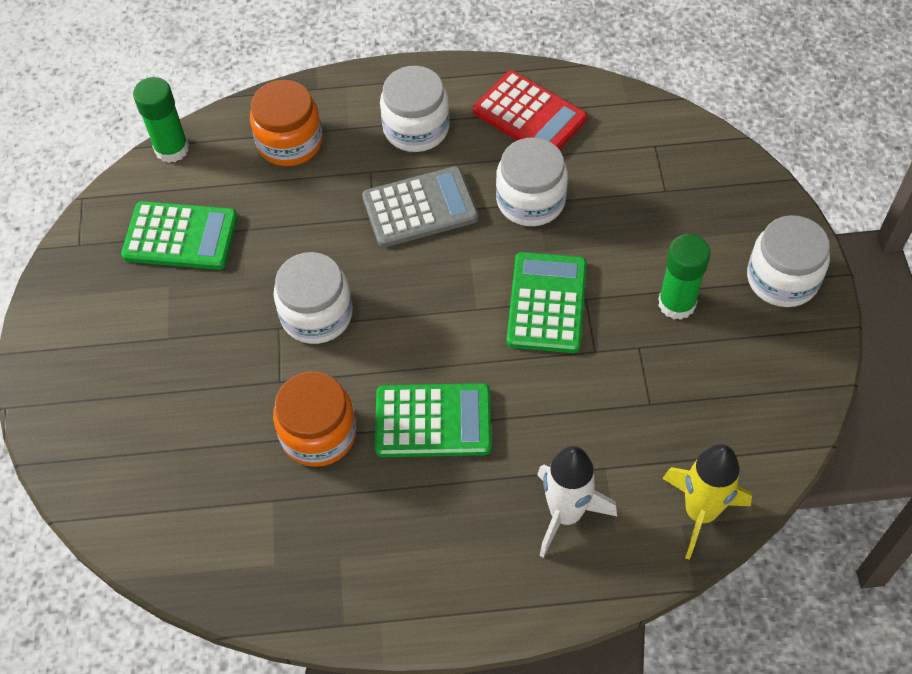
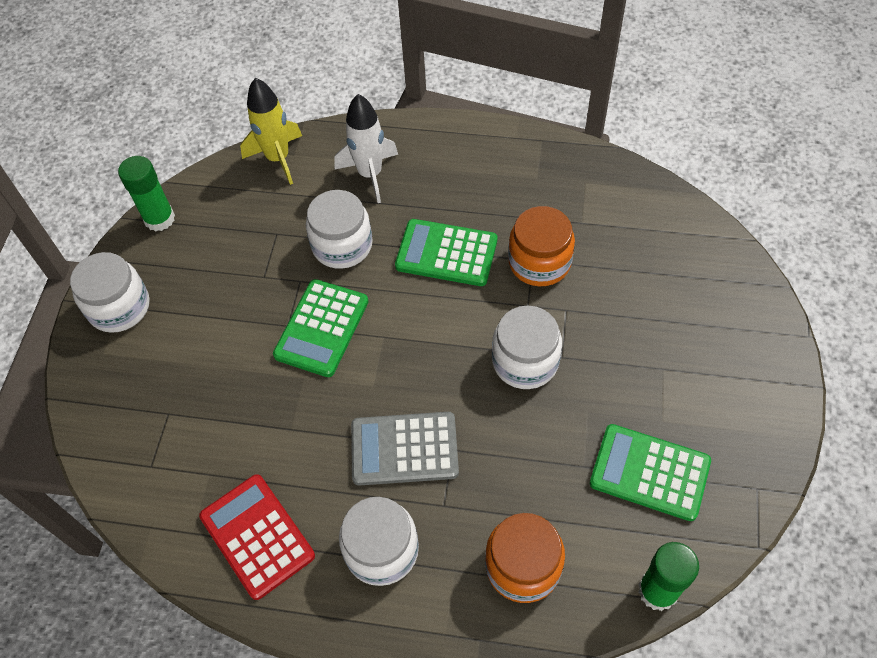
camera: 165 degrees left, 0 degrees up
(530, 200) = (296, 432): white jar -> white jar (342, 245)
(676, 303) = (215, 305): green glue stick -> green glue stick (159, 219)

